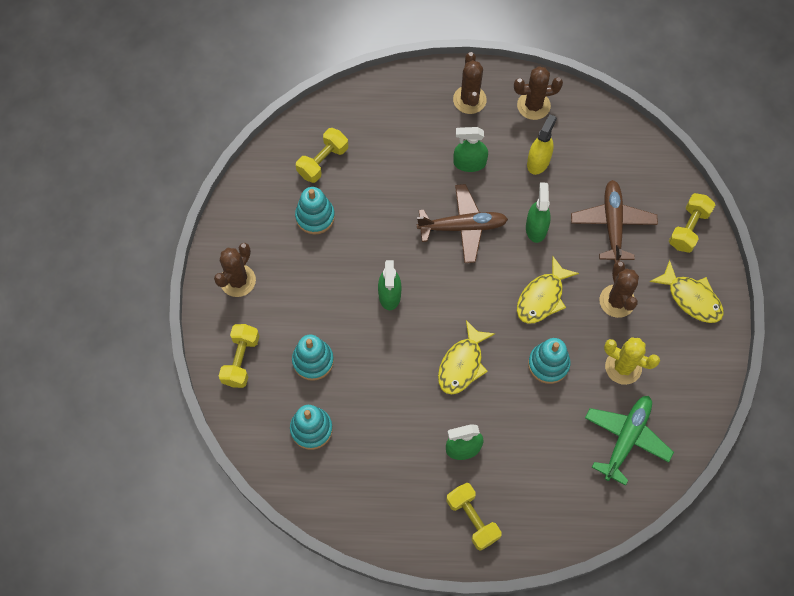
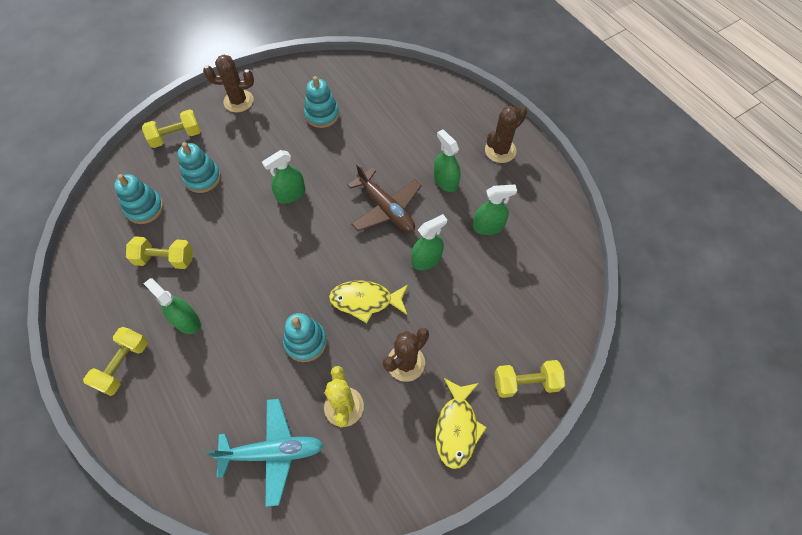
camera: 55 degrees right, 5 degrees down
(323, 161) = (370, 95): yellow dumbbell -> yellow dumbbell (165, 259)
(462, 364) = (263, 276): yellow fish -> none
(533, 105) = (535, 194): brown cactus -> none
(538, 161) = (488, 226): yellow spray bottle -> green spray bottle
(612, 224) = (477, 315): brown plane -> none
(626, 438) = (273, 452): green plane -> turquoise plane

